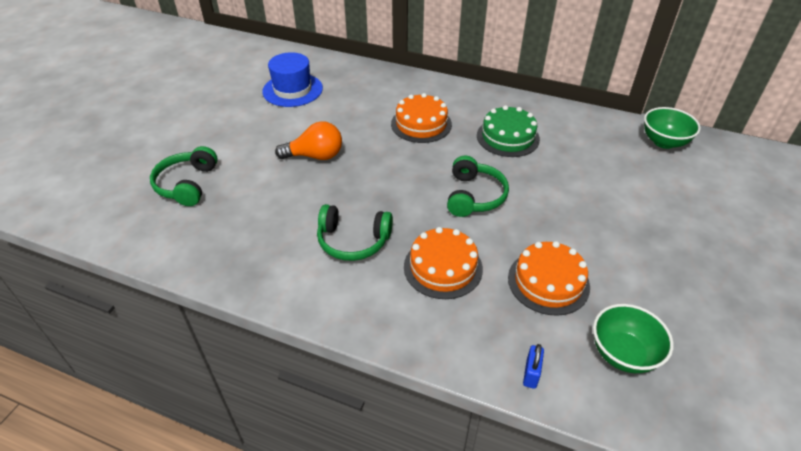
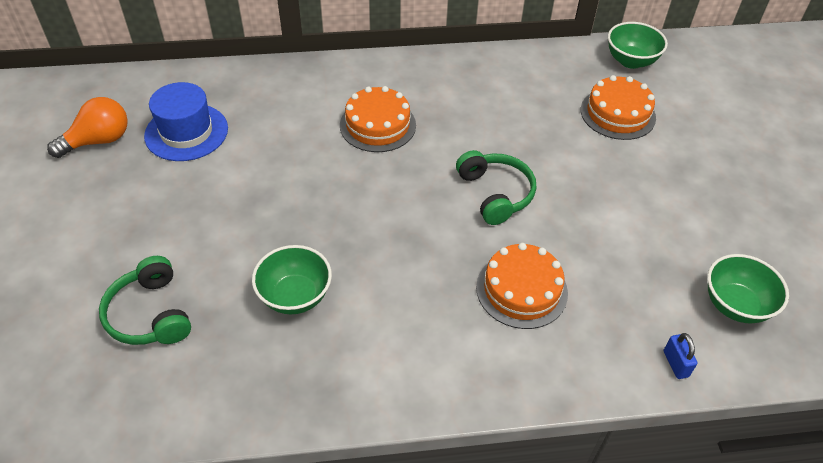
camera: 30 degrees left, 5 degrees up
(280, 208) = (295, 296): none -> green bowl
(315, 156) = (285, 212): orange light bulb -> orange light bulb (98, 141)
(353, 241) = (408, 301): green headphones -> none
(508, 137) = (481, 109): green cake -> none
(548, 282) = (628, 261): orange cake -> orange cake (617, 113)

